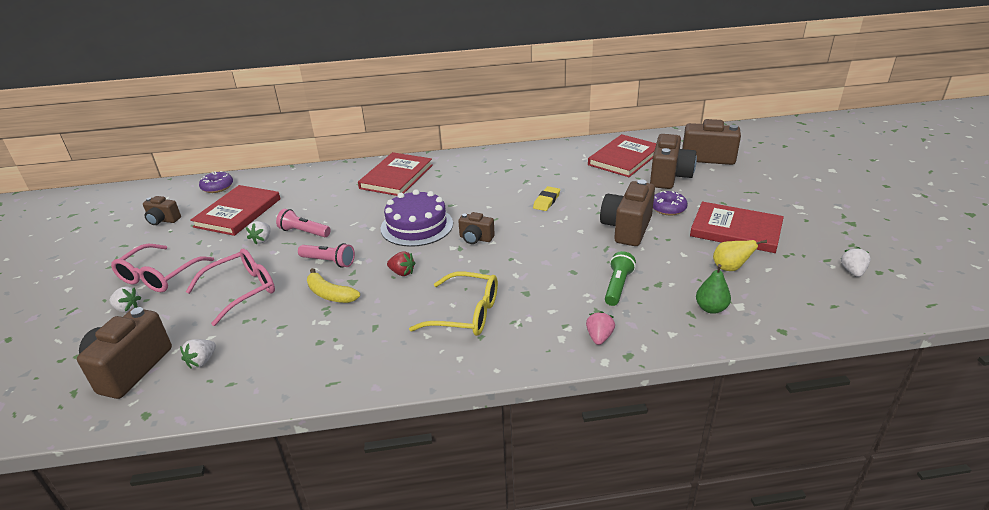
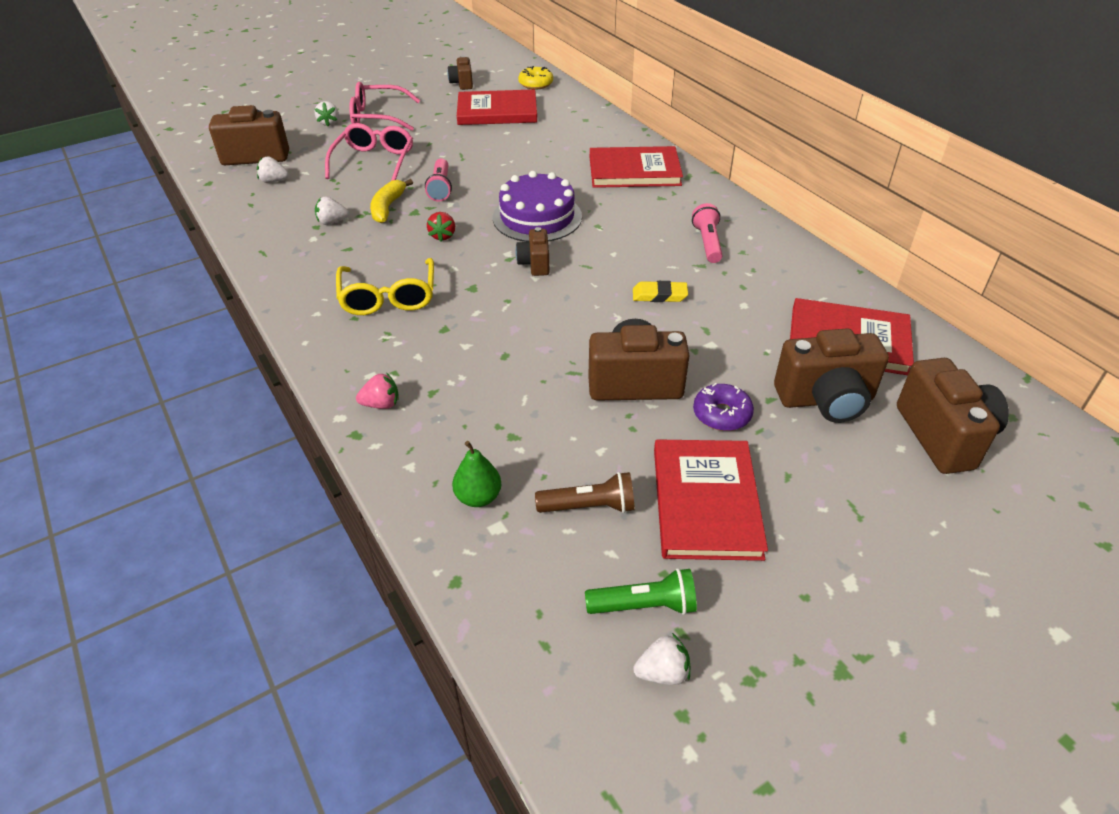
camera: 65 degrees right, 10 degrees up
(217, 187) = (536, 84): purple donut -> yellow donut
(242, 290) = (374, 161): pink glasses -> pink glasses turned 105 degrees counterclockwise
(262, 240) = (458, 140): white strawberry -> white strawberry (332, 222)
(304, 232) = (484, 157): pink flashlight -> pink flashlight (707, 243)
(618, 286) = (490, 400): green flashlight -> green flashlight (644, 605)
(730, 268) = (589, 507): yellow pear -> brown flashlight

